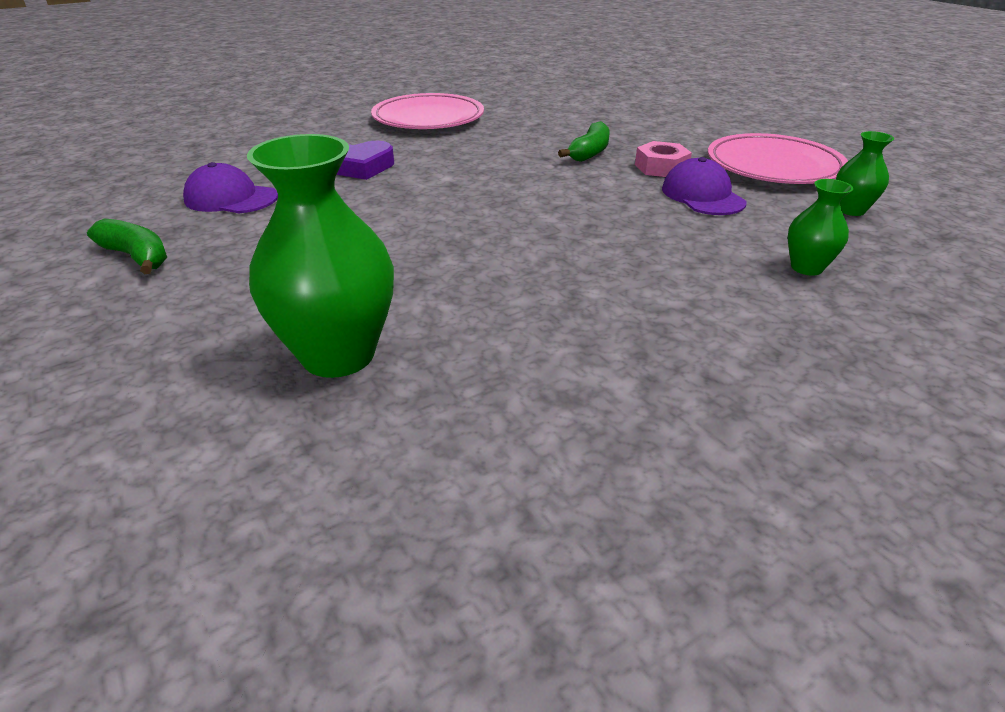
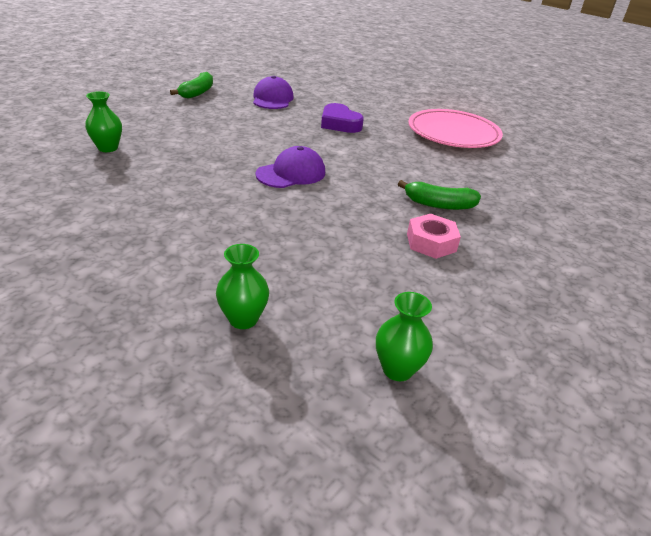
camera: 70 degrees right, 0 degrees up
(338, 355) = (108, 148): green vase -> green vase, size x0.51
(702, 195) = (376, 265): purple cap -> purple cap (291, 173)
(773, 166) = (493, 318): pink plate -> none

